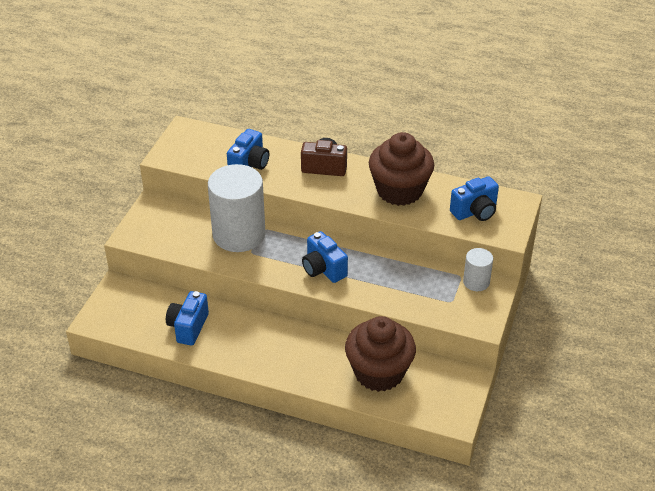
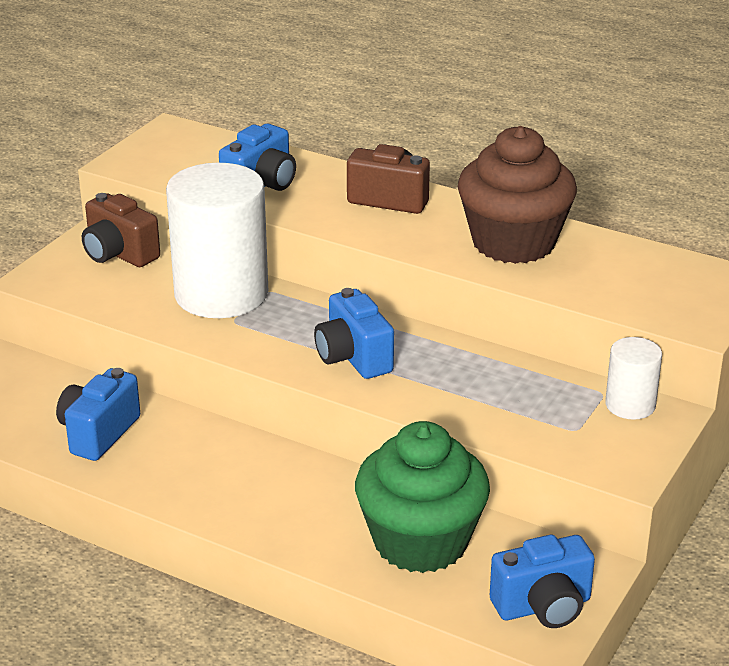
camera: 10 degrees right, 10 degrees down
(172, 213) = (119, 254): none -> brown camera
(379, 372) = (420, 542): brown cupcake -> green cupcake
(475, 212) = (644, 284): blue camera -> blue camera (543, 607)

